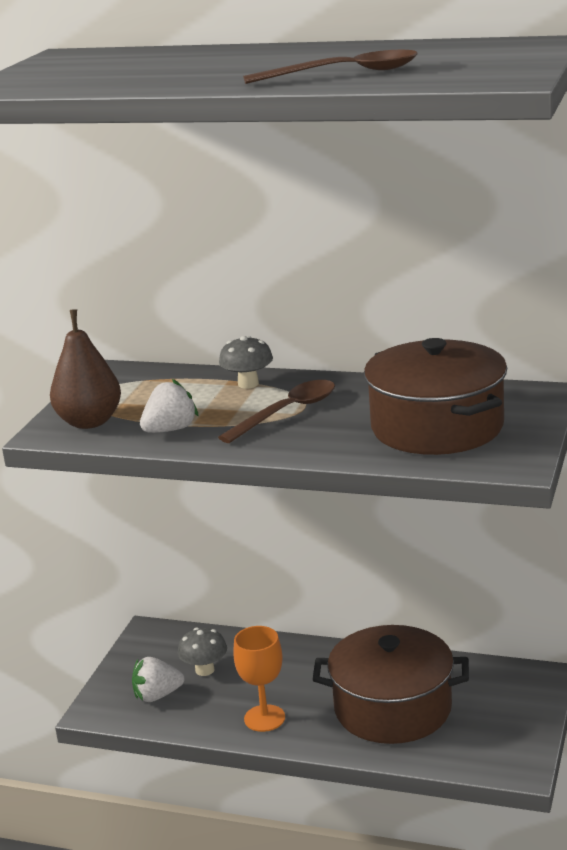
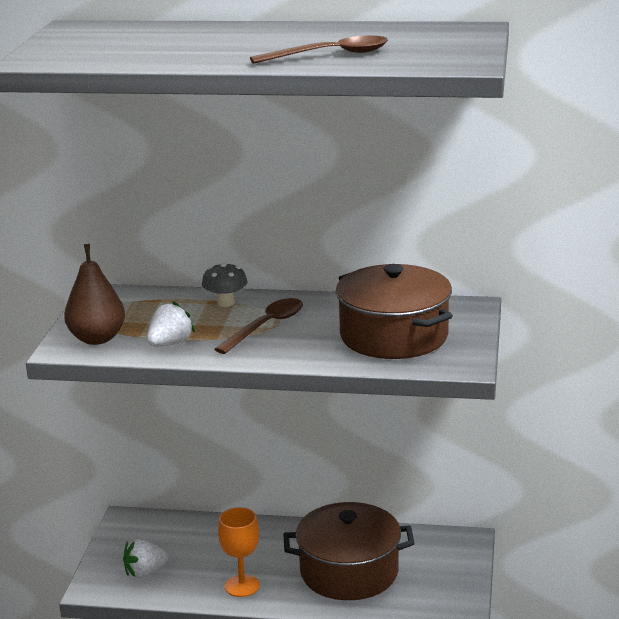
camera: 10 degrees left, 0 degrees up
(204, 670) = (182, 549): grey mushroom -> none

